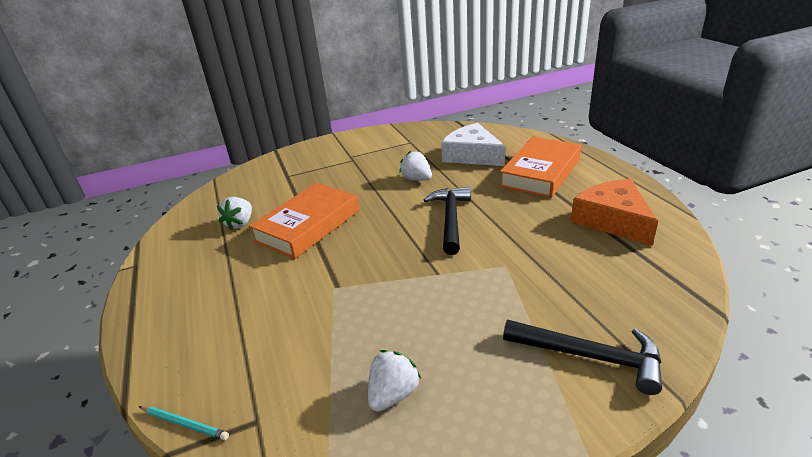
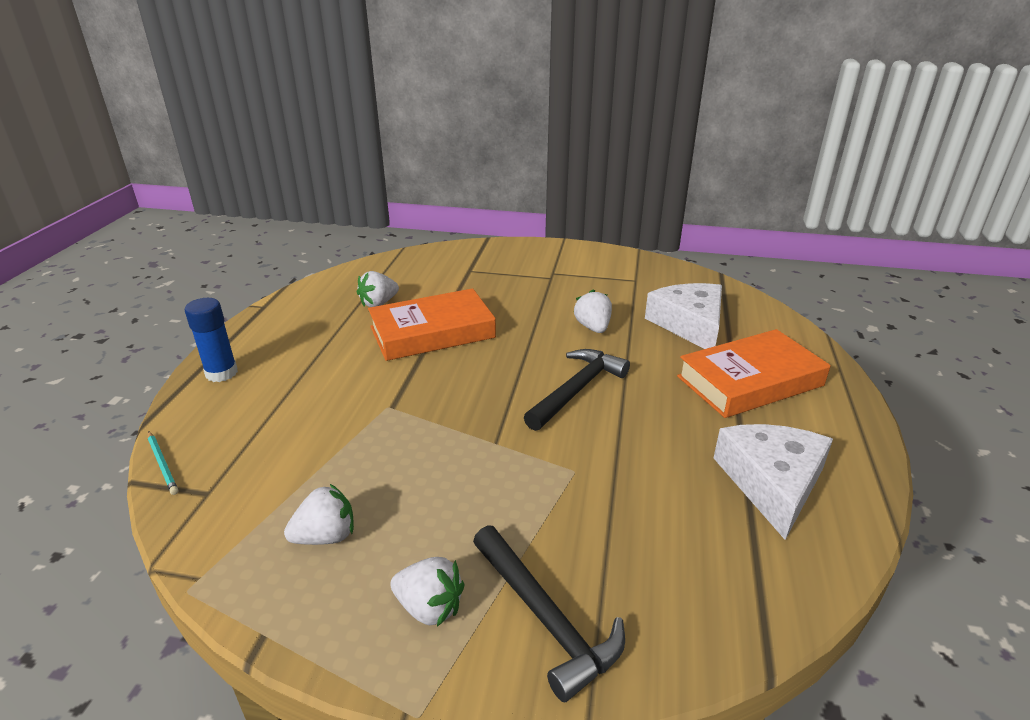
camera: 30 degrees right, 0 degrees up
(156, 330) = (221, 373): none -> blue glue stick
(518, 394) = (429, 607): none -> white strawberry
(613, 220) = (772, 483): orange cheese -> white cheese

